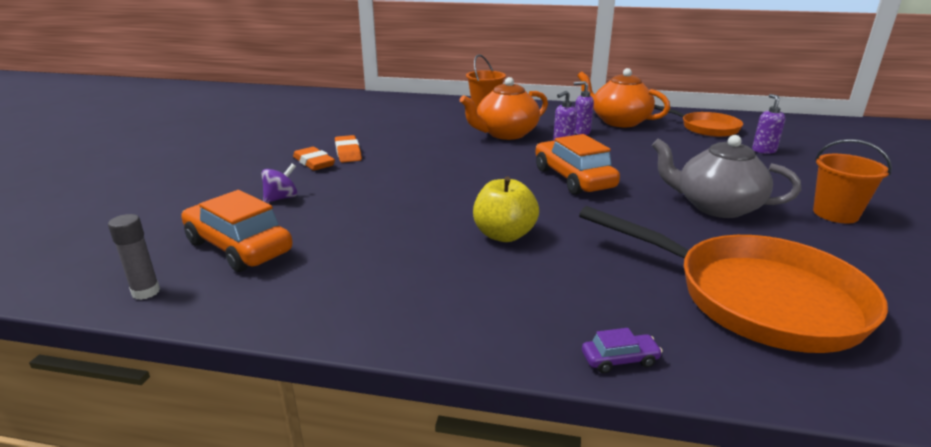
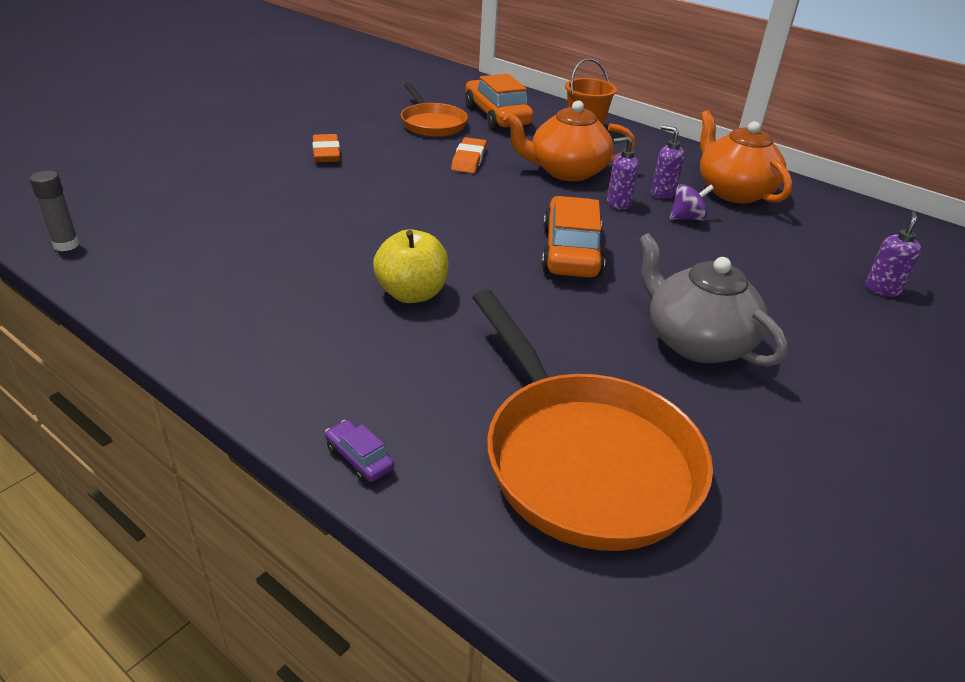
camera: 25 degrees right, 10 degrees up
(238, 247) = (171, 226): orange car -> orange car (497, 116)
(281, 198) = (256, 185): purple spinning top -> purple spinning top (687, 218)
(348, 152) = (371, 149): orange eraser -> orange eraser (469, 160)
(619, 359) = (359, 458): purple car -> purple car turned 150 degrees counterclockwise
(705, 128) = (844, 233): orange pan -> orange pan (432, 124)
(835, 214) = (847, 405): orange bucket -> none

